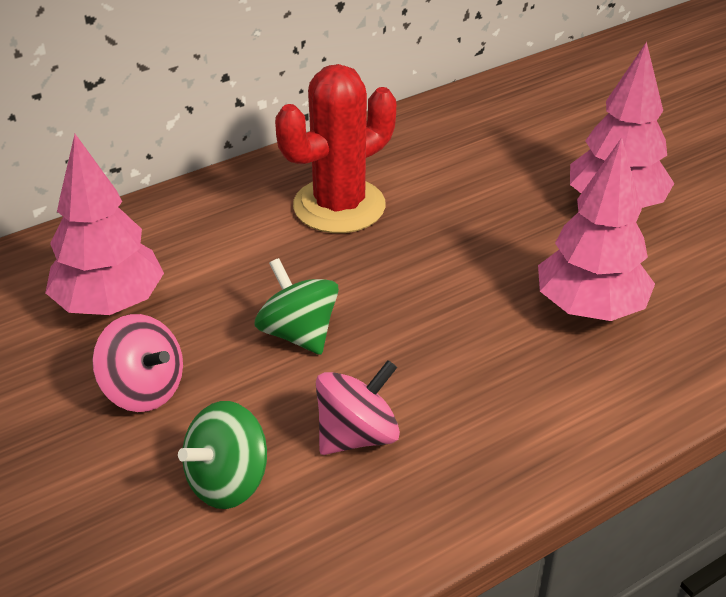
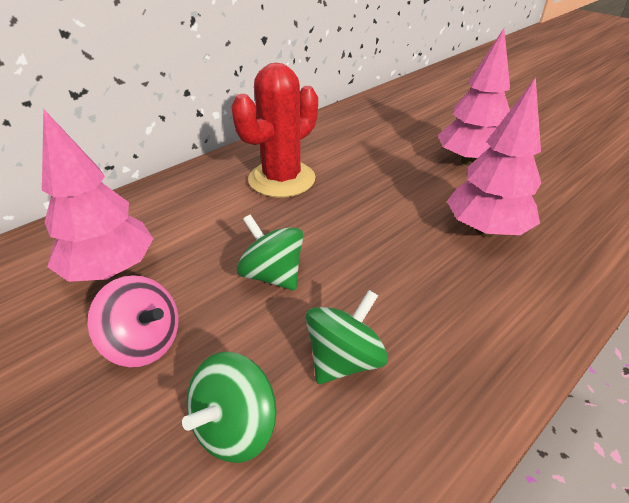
camera: 10 degrees left, 0 degrees up
(357, 435) = (344, 359): pink spinning top -> green spinning top

